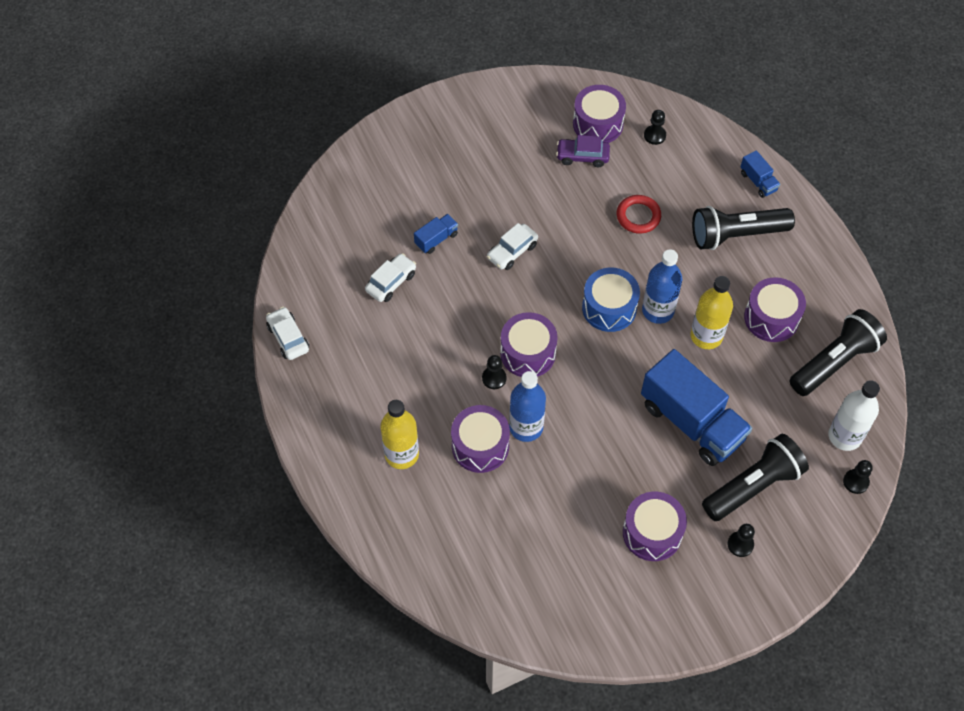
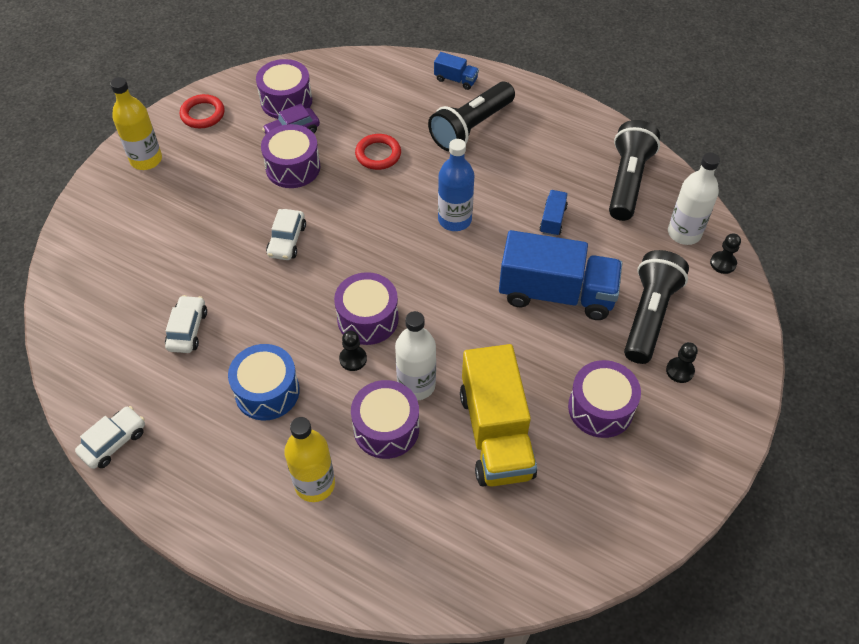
camera: 35 degrees left, 5 degrees down
(288, 338) = (114, 442): white car -> white car turned 105 degrees clockwise
(436, 239) = (206, 268): blue truck -> blue truck (553, 220)
(522, 100) = (202, 114): none -> red ring
(526, 427) = (416, 385): blue bottle -> white bottle
(557, 501) = (496, 434): none -> yellow truck
(609, 308) = (411, 240): blue drum -> blue drum (267, 391)
(654, 135) = (343, 86): black pawn -> none
(706, 336) = (511, 217): yellow bottle -> yellow bottle (146, 160)
(771, 318) = (551, 175): purple drum -> purple drum (293, 167)

